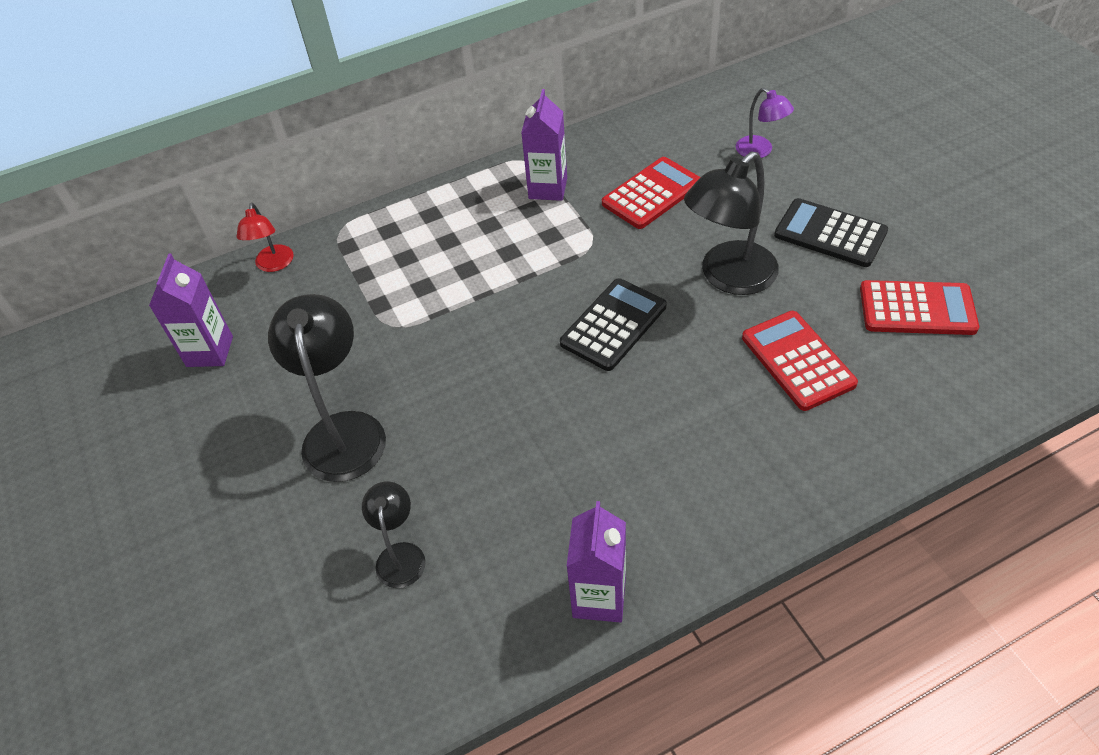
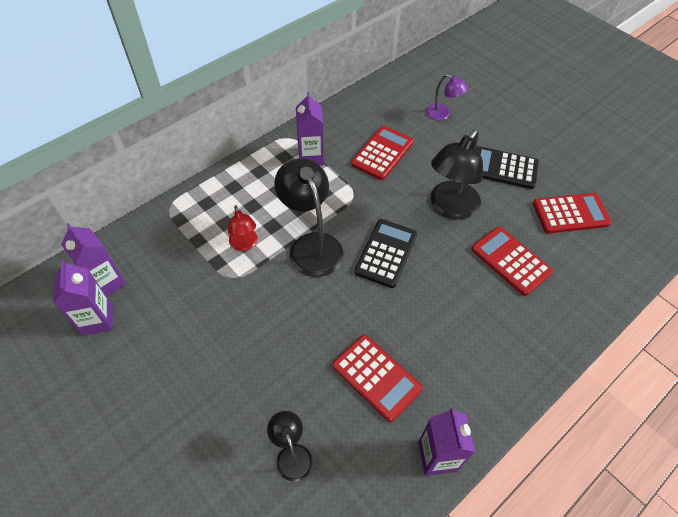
camera: 20 degrees left, 5 degrees up
(234, 309) = (107, 282): none -> purple carton
(274, 265) = (127, 242): red lamp -> red lamp (244, 244)
(343, 430) = (220, 365): black lamp -> black lamp (311, 245)
(546, 481) = (376, 377): none -> red calculator

